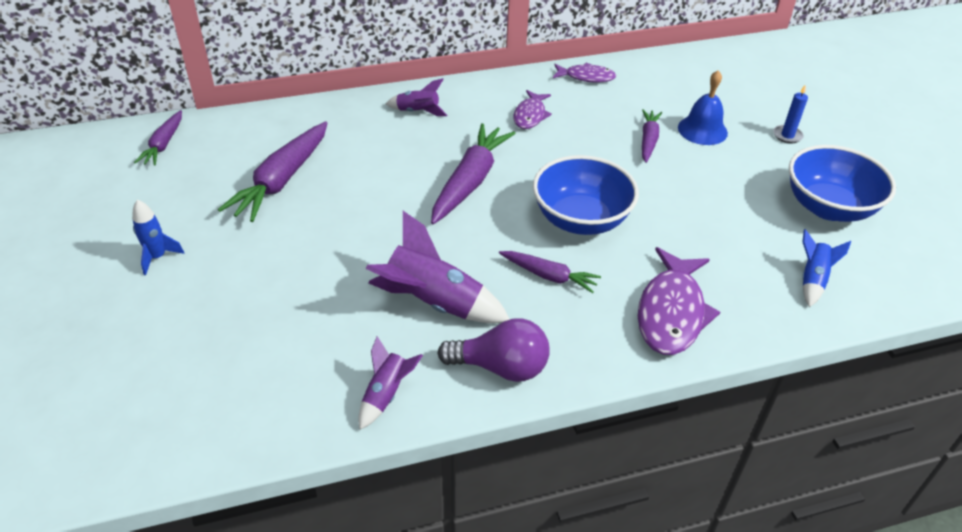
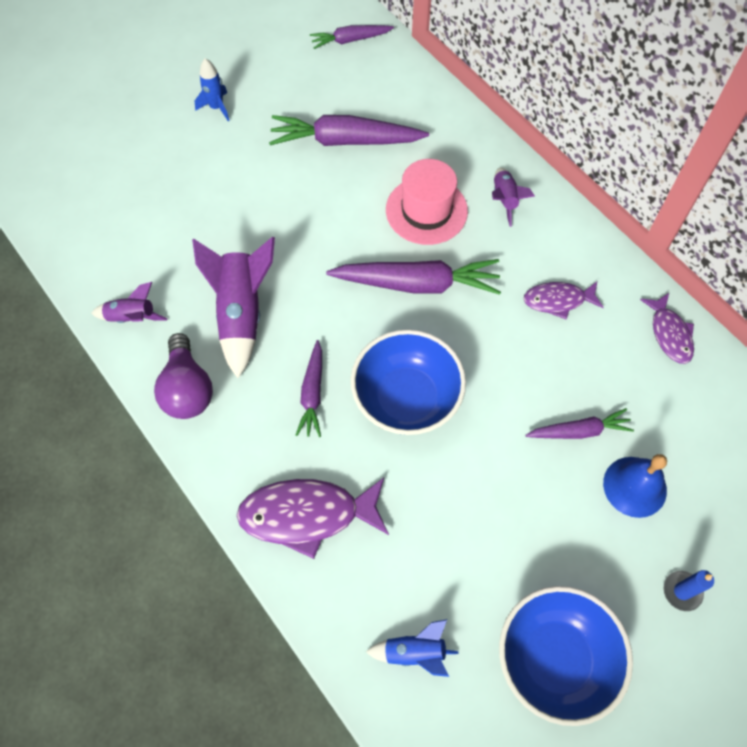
camera: 70 degrees right, 20 degrees up
(398, 155) = (426, 210): none -> pink hat

